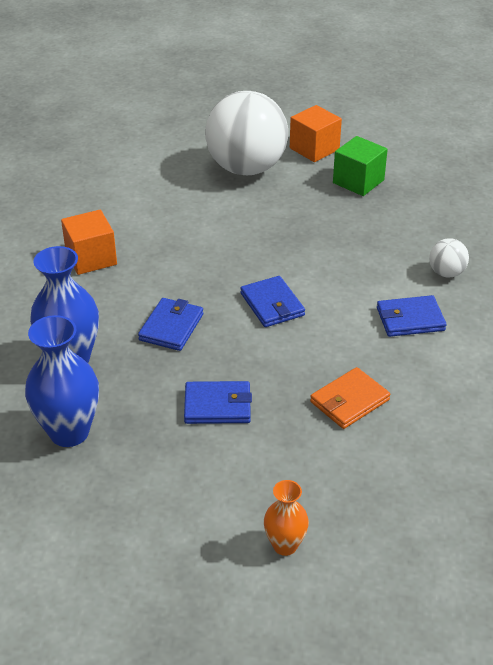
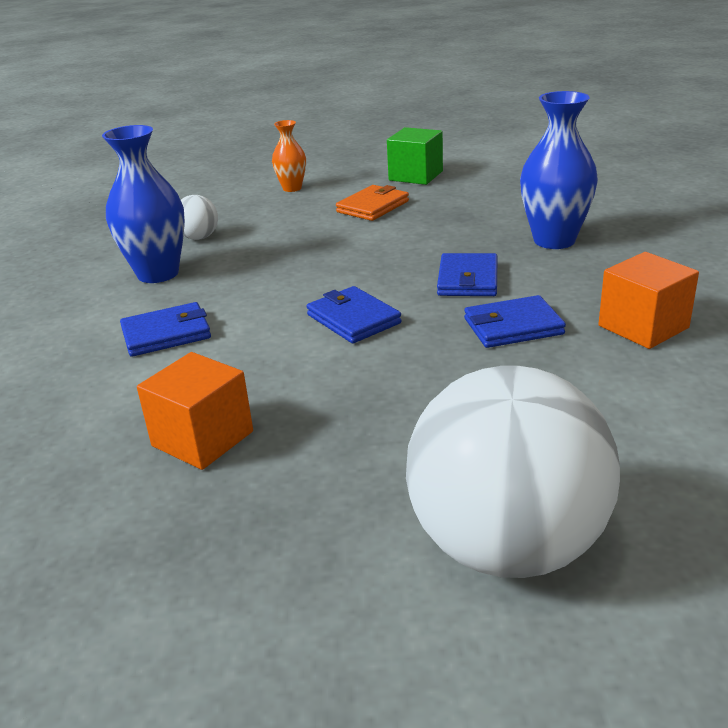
camera: 170 degrees right, 10 degrees down
(69, 432) = (504, 204): blue vase -> blue vase (158, 274)
(218, 405) = (378, 237): blue wallet -> blue wallet (513, 326)
(314, 149) = (361, 653): orange cube -> orange cube (202, 438)
(349, 401) = (245, 259): orange wallet -> orange wallet (373, 207)
(358, 181) = (236, 559): green cube -> green cube (415, 176)
(446, 273) = (96, 398): white ball -> white ball (199, 237)

